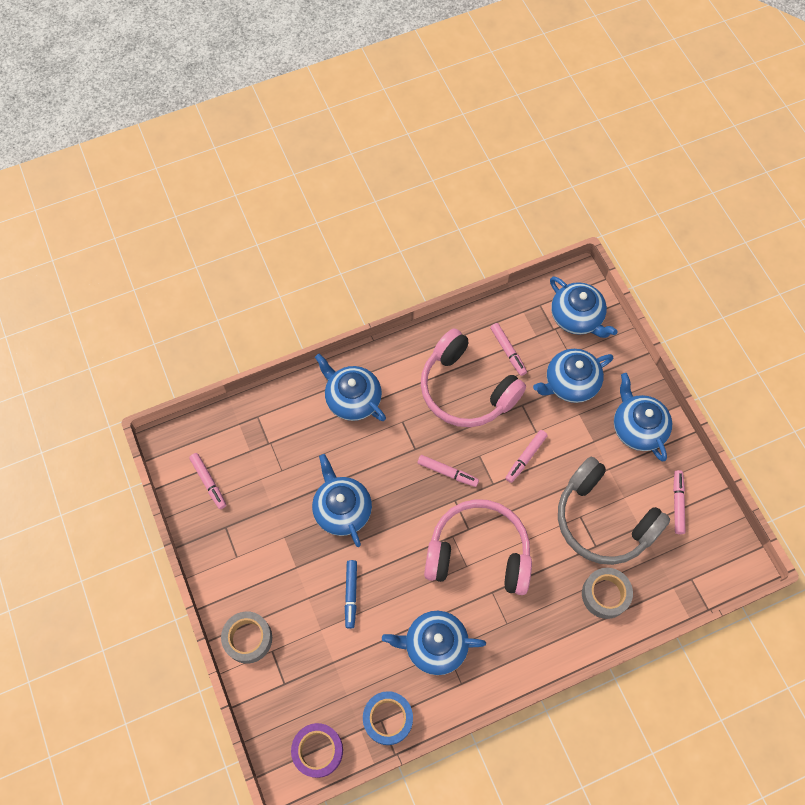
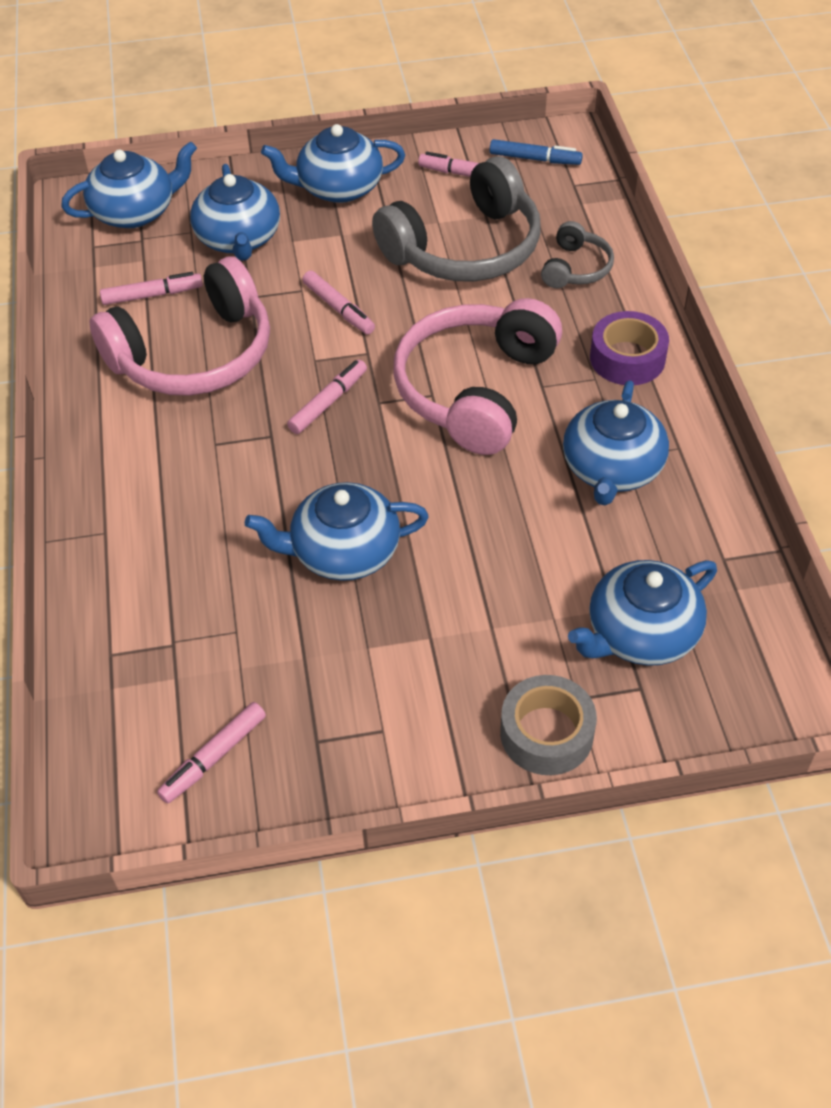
camera: 75 degrees left, 15 degrees down
(209, 482) = (214, 757): pink marker -> pink marker turned 150 degrees clockwise
(318, 750) = (765, 655): purple tape -> purple tape (627, 358)
(351, 595) = (501, 564): blue marker -> blue marker (535, 159)
(352, 398) = (141, 503): blue teapot -> blue teapot (640, 633)
(388, 719) = (722, 549): blue tape -> none
(605, 595) = (576, 268): grey tape -> grey headphones

